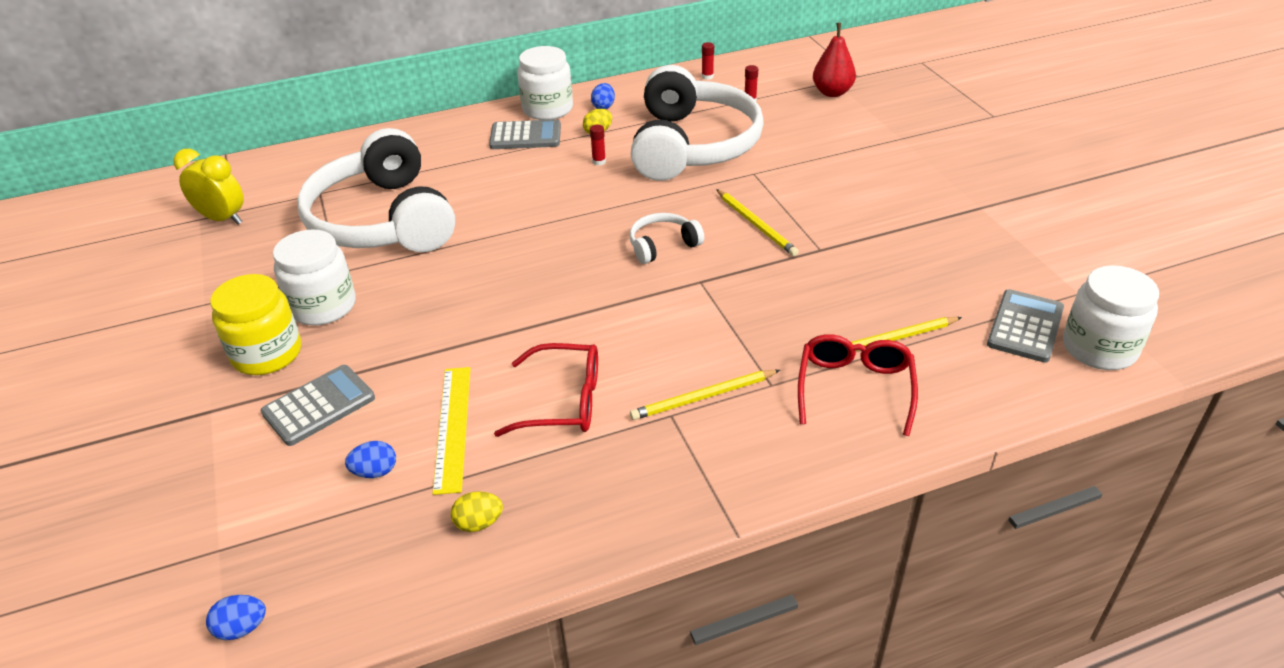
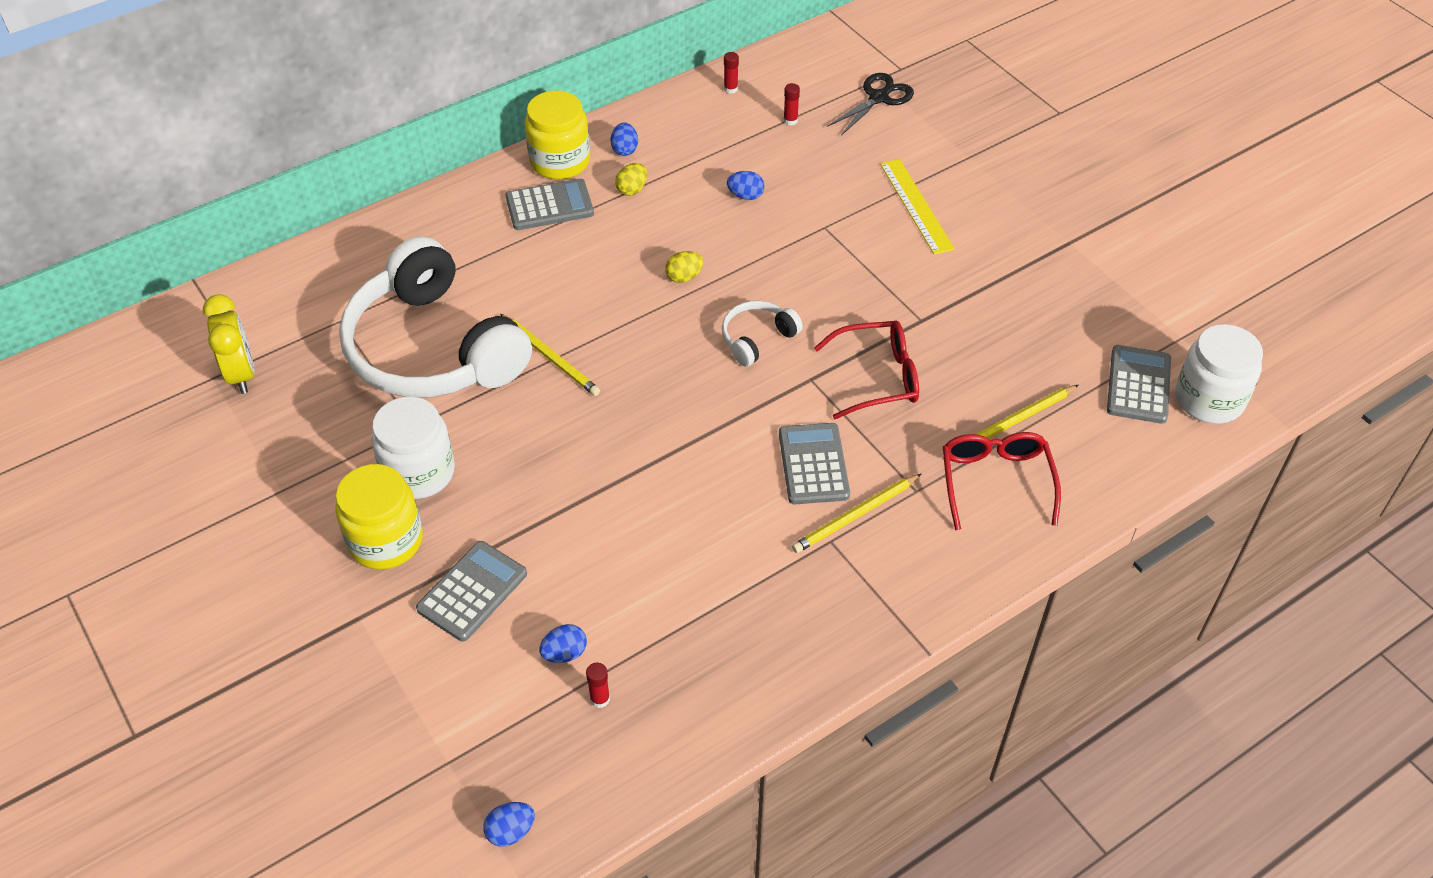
camera: 15 degrees left, 10 degrees up
(222, 219) = (241, 374): yellow clock -> yellow clock turned 60 degrees clockwise
(453, 427) = (621, 591): yellow ruler -> yellow ruler (916, 206)
(479, 523) = (689, 687): yellow egg -> yellow egg (684, 277)
(547, 109) = (560, 161): white jar -> yellow jar
(564, 401) = (721, 544): red glasses -> red glasses (878, 377)
(599, 161) = (648, 232): red glue stick -> red glue stick (600, 699)
(677, 349) = (813, 464): none -> grey calculator
(692, 145) = (745, 196): white headphones -> blue egg
(756, 225) = (847, 297): yellow pencil -> yellow pencil (550, 357)
(832, 92) = (879, 97): red pear -> black scissors

